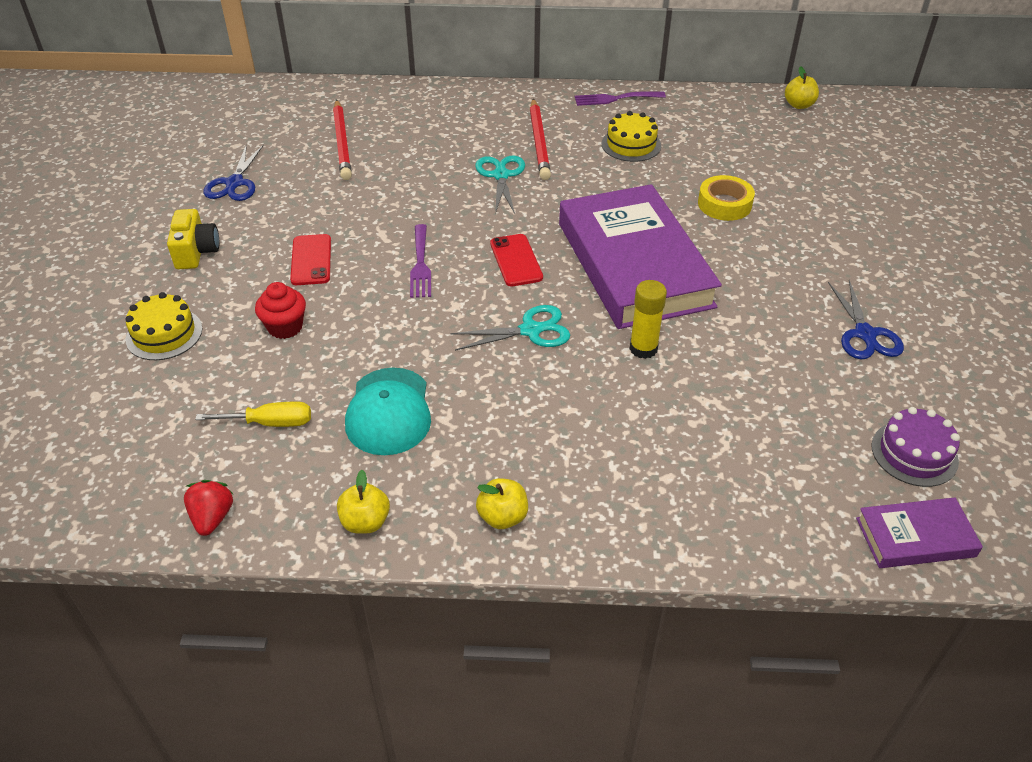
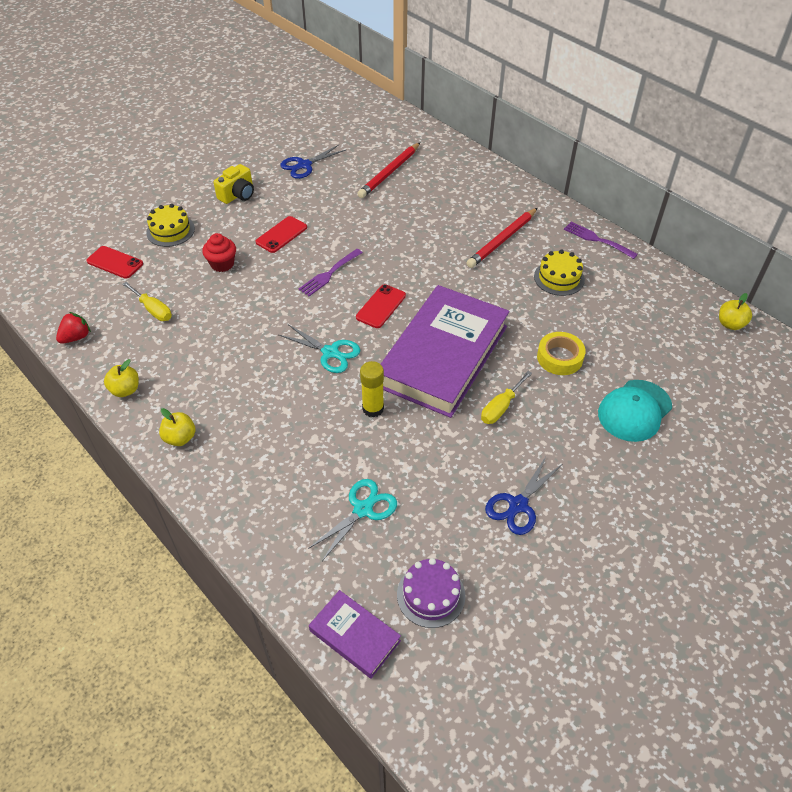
camera: 45 degrees right, 5 degrees up
(139, 410) = (115, 263): none -> red phone
(389, 411) = (206, 344): turquoise cap -> turquoise cap (634, 410)
(501, 175) = (447, 248): turquoise scissors -> turquoise scissors (363, 509)
(740, 271) = (501, 407): none -> yellow screwdriver

